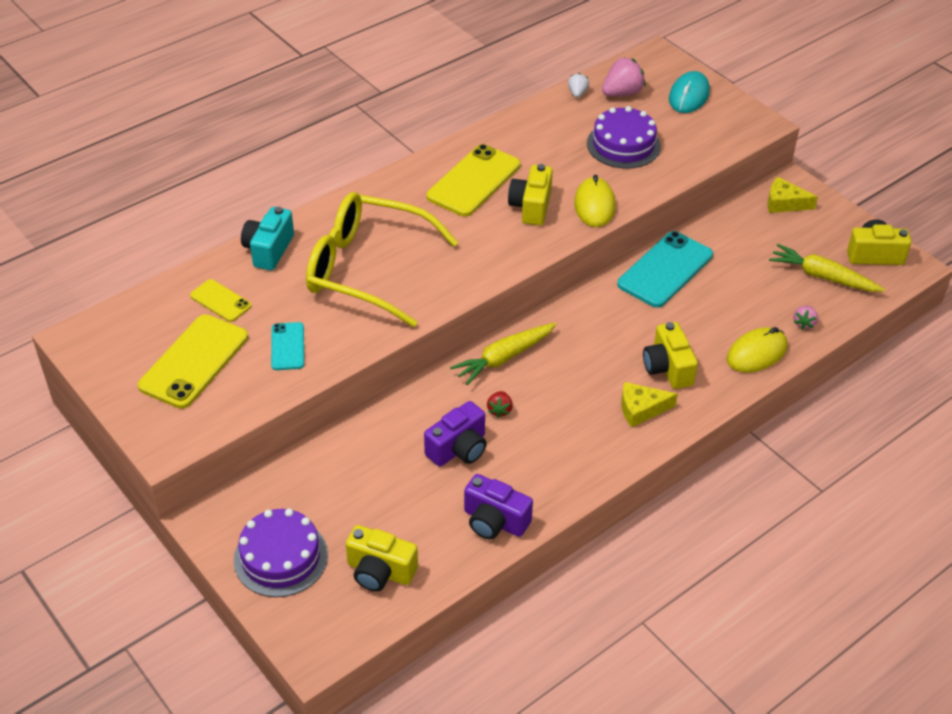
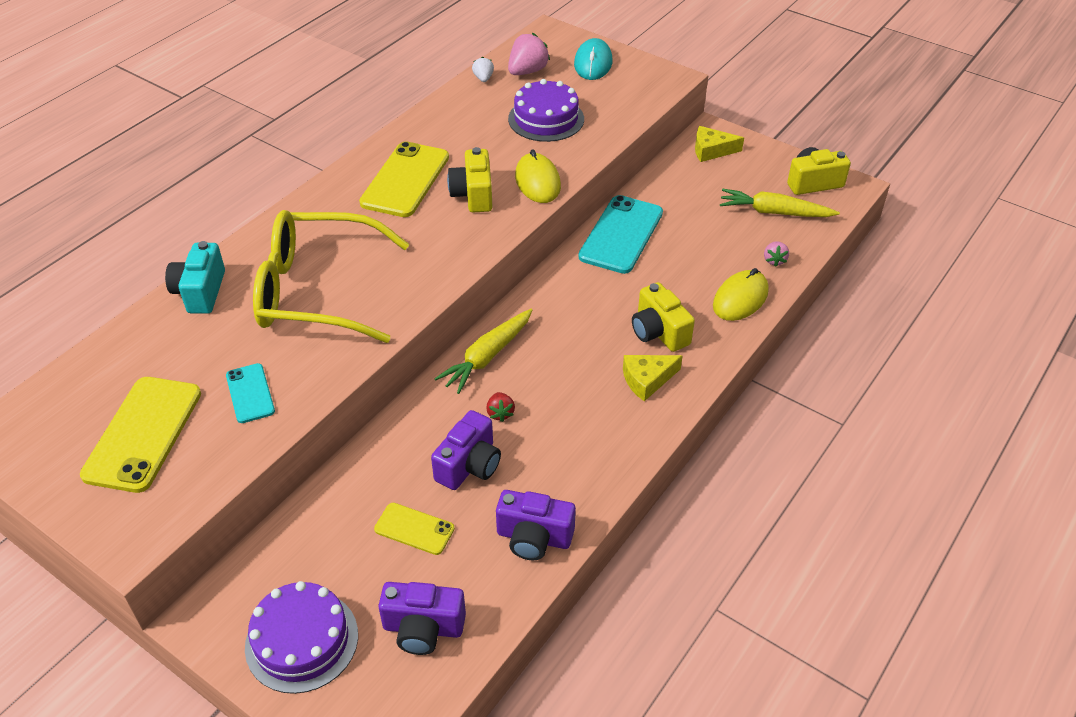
camera: 15 degrees left, 0 degrees up
(220, 301) = (158, 358): yellow phone -> yellow phone (414, 529)
(380, 571) = (423, 628): yellow camera -> purple camera

